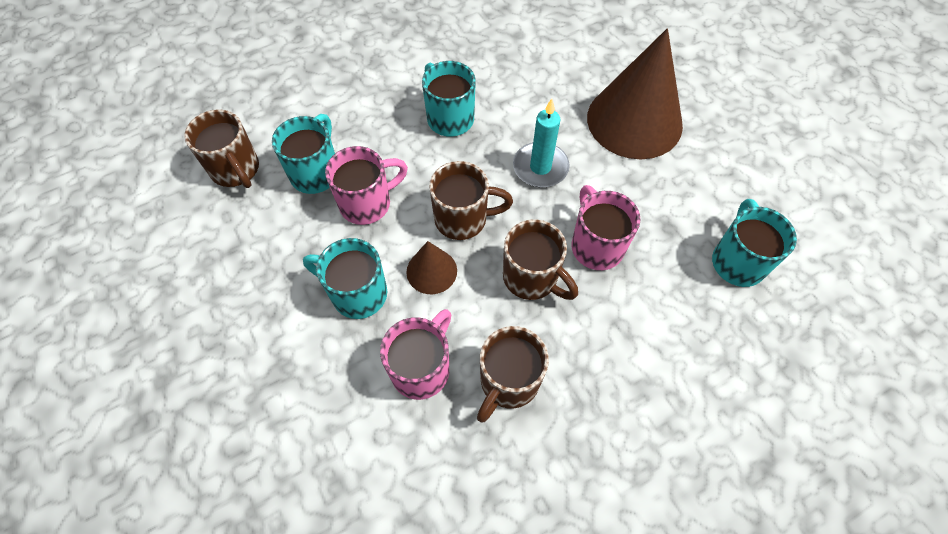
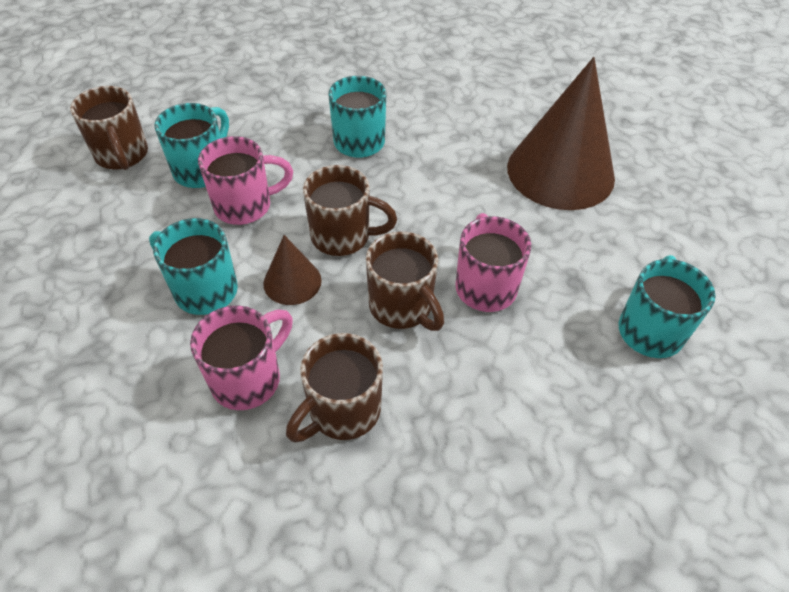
camera: 10 degrees right, 10 degrees down
(540, 167) = (443, 200): turquoise candle -> none

